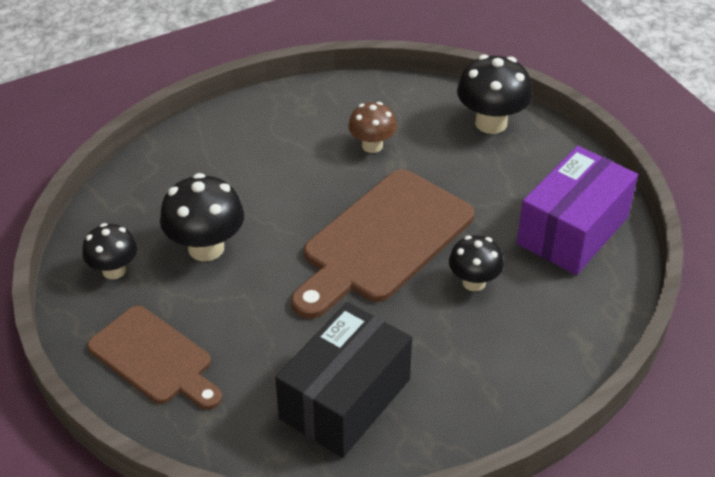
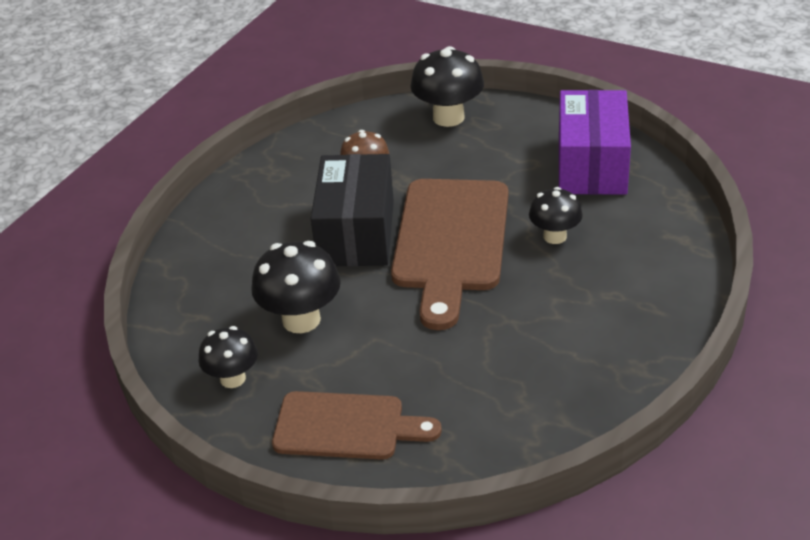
camera: 30 degrees left, 5 degrees down
(345, 399) = (542, 370): black box -> black box (356, 233)

